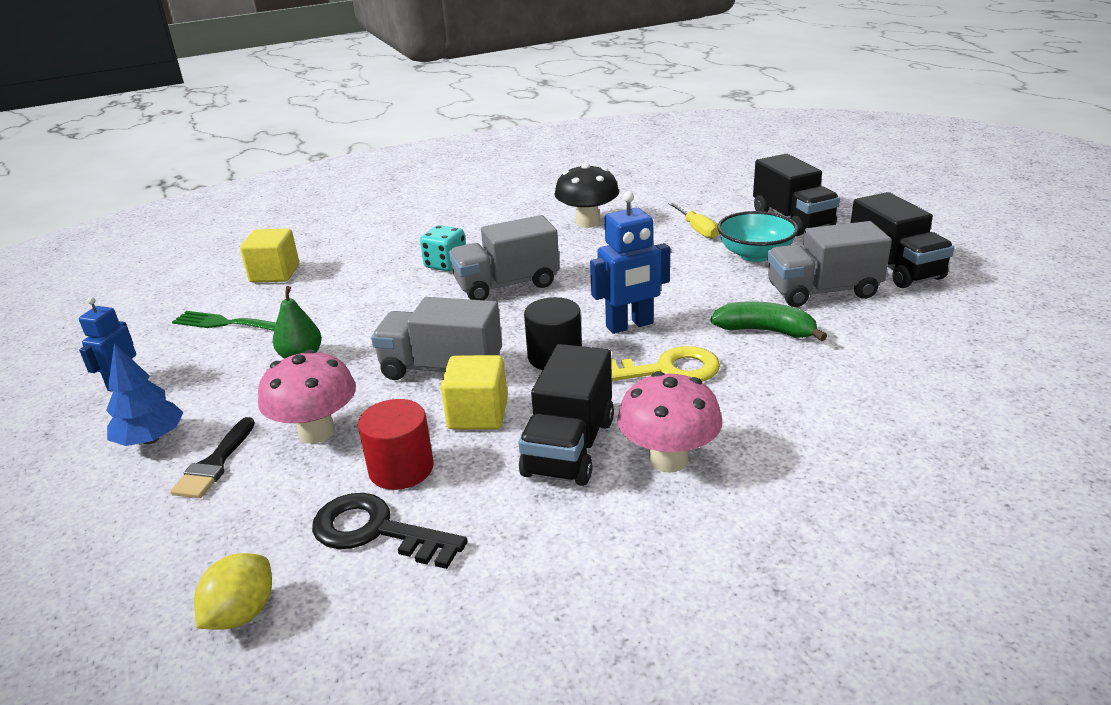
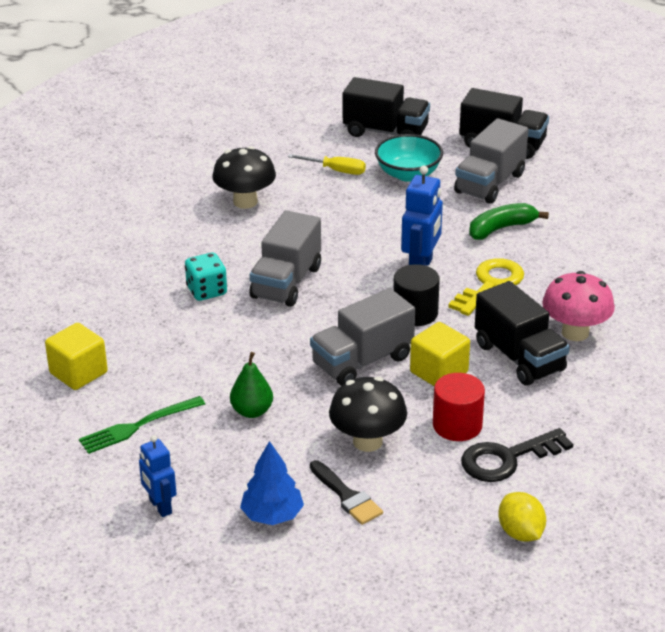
camera: 50 degrees left, 5 degrees up
(316, 432) = (367, 441): pink mushroom -> black mushroom

